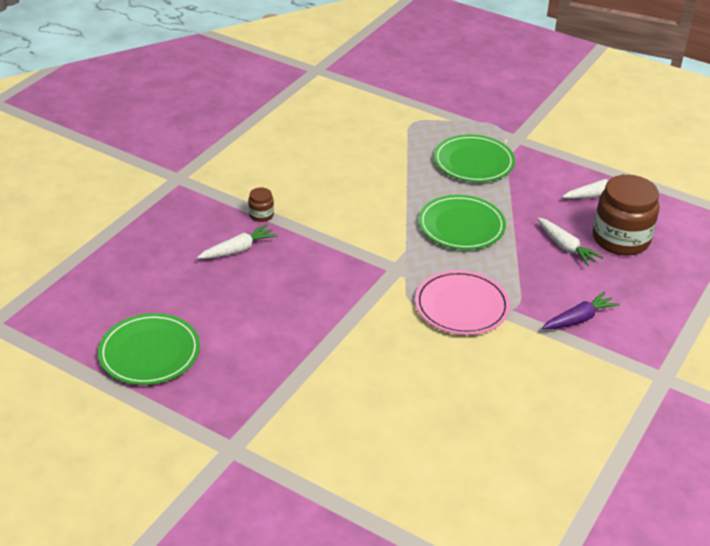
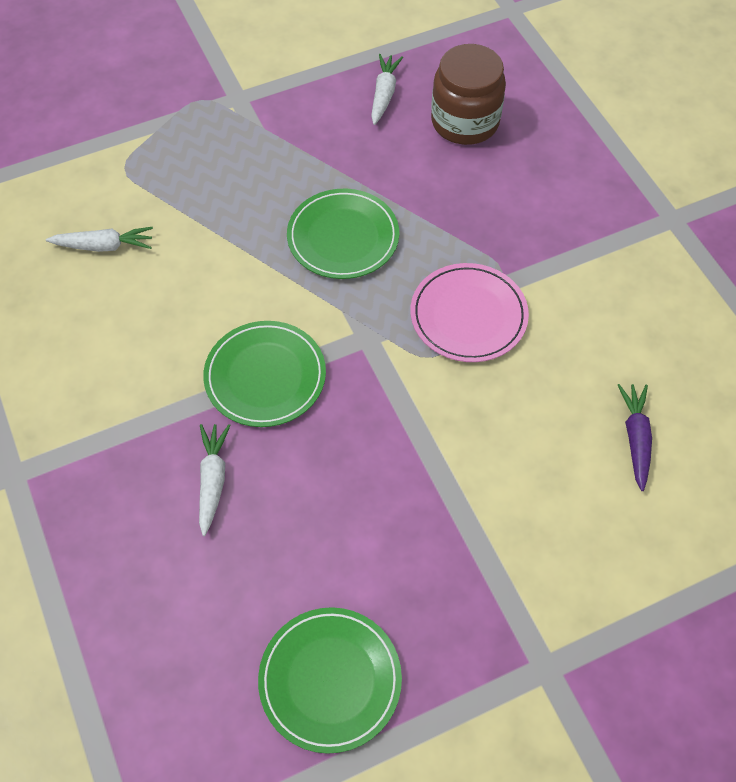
camera: 55 degrees left, 20 degrees up
(261, 215) = (167, 419): brown jar -> none
(473, 162) = (245, 160): green plate -> green plate (265, 376)
(566, 247) = (444, 172): white carrot -> white carrot (104, 246)
(579, 319) = (554, 230): purple carrot -> purple carrot (635, 438)

